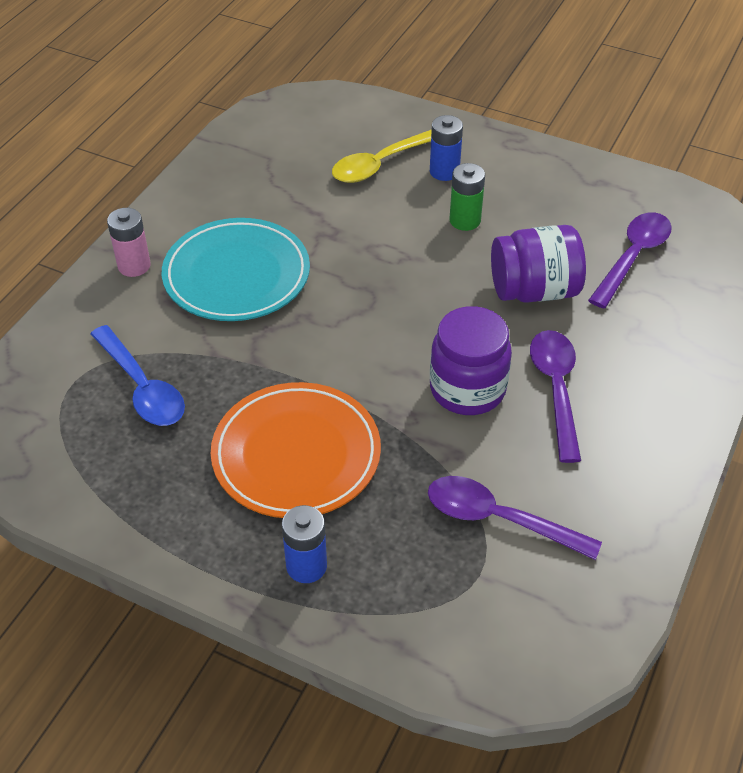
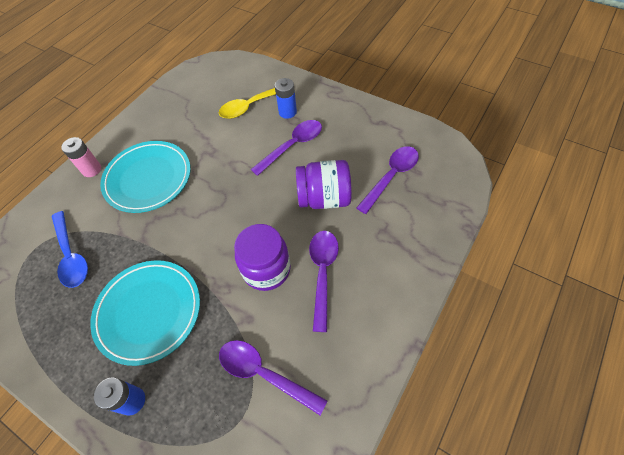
camera: 10 degrees right, 10 degrees up
(296, 455) = (149, 312): orange plate -> turquoise plate
(465, 220) = (292, 146): green battery -> purple spoon

